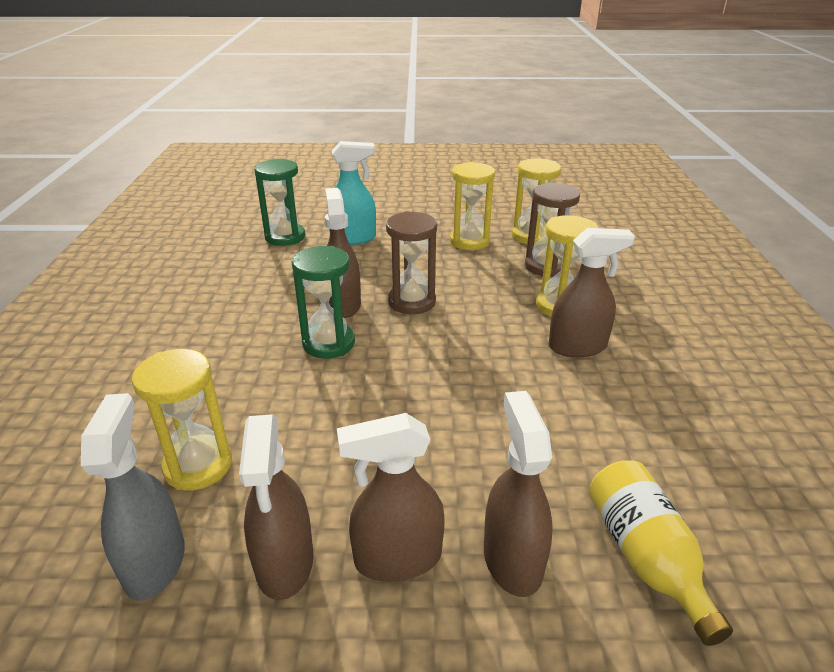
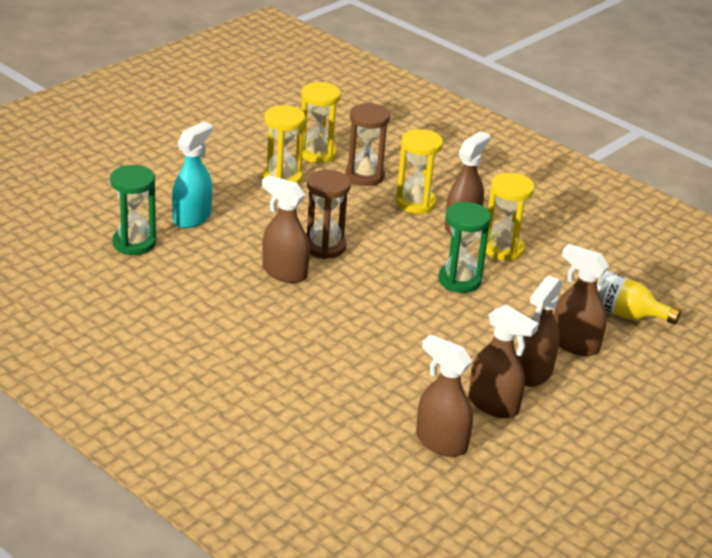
camera: 50 degrees left, 0 degrees up
(155, 562) = (441, 442): grey spray bottle -> brown spray bottle
(198, 465) = (381, 400): yellow hourglass -> yellow hourglass (503, 249)
(328, 343) = (324, 301): green hourglass -> green hourglass (459, 280)

